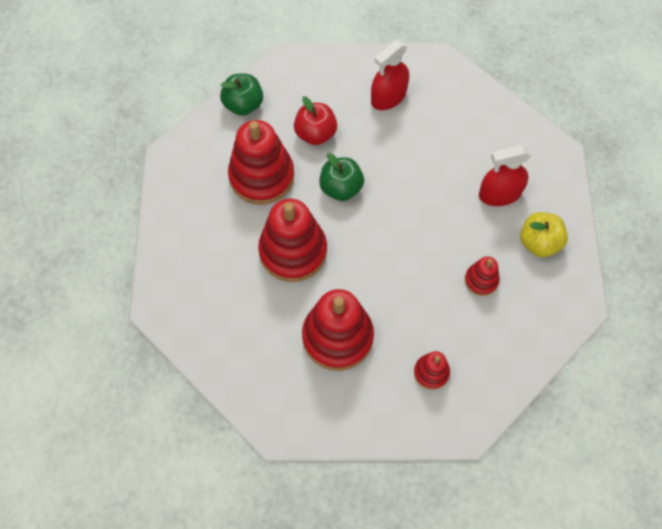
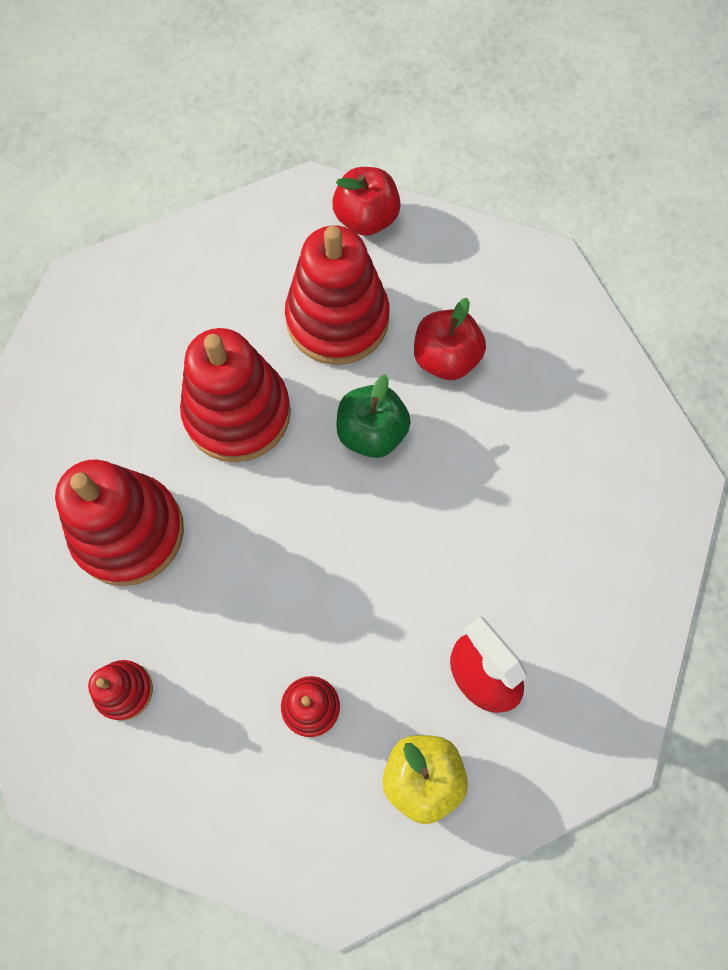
camera: 65 degrees right, 5 degrees up
(204, 135) = (366, 219): none -> red apple
(243, 105) = (442, 243): green apple -> none
(388, 97) = (568, 432): red spray bottle -> none

